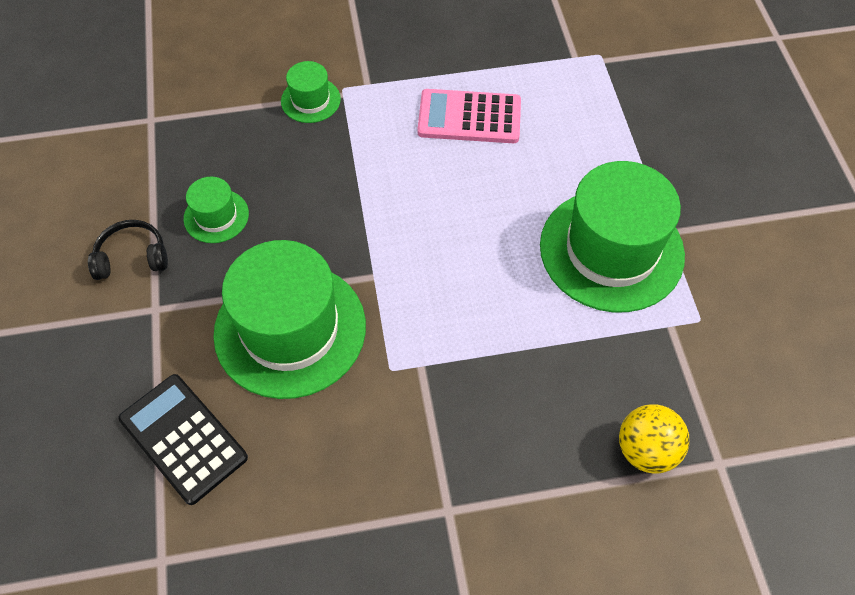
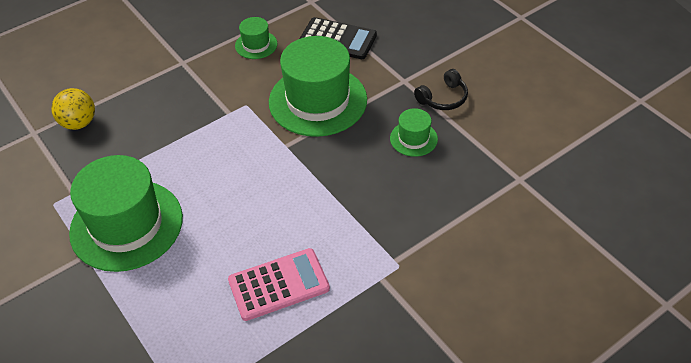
camera: 155 degrees right, 10 degrees down
(310, 100) = (416, 244): green hat -> green hat (256, 45)

